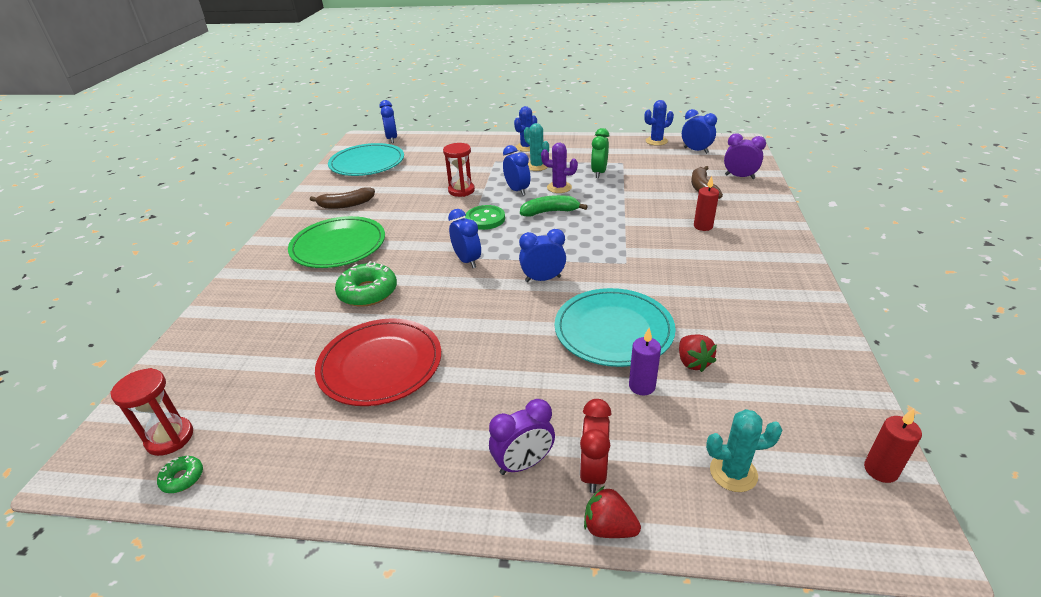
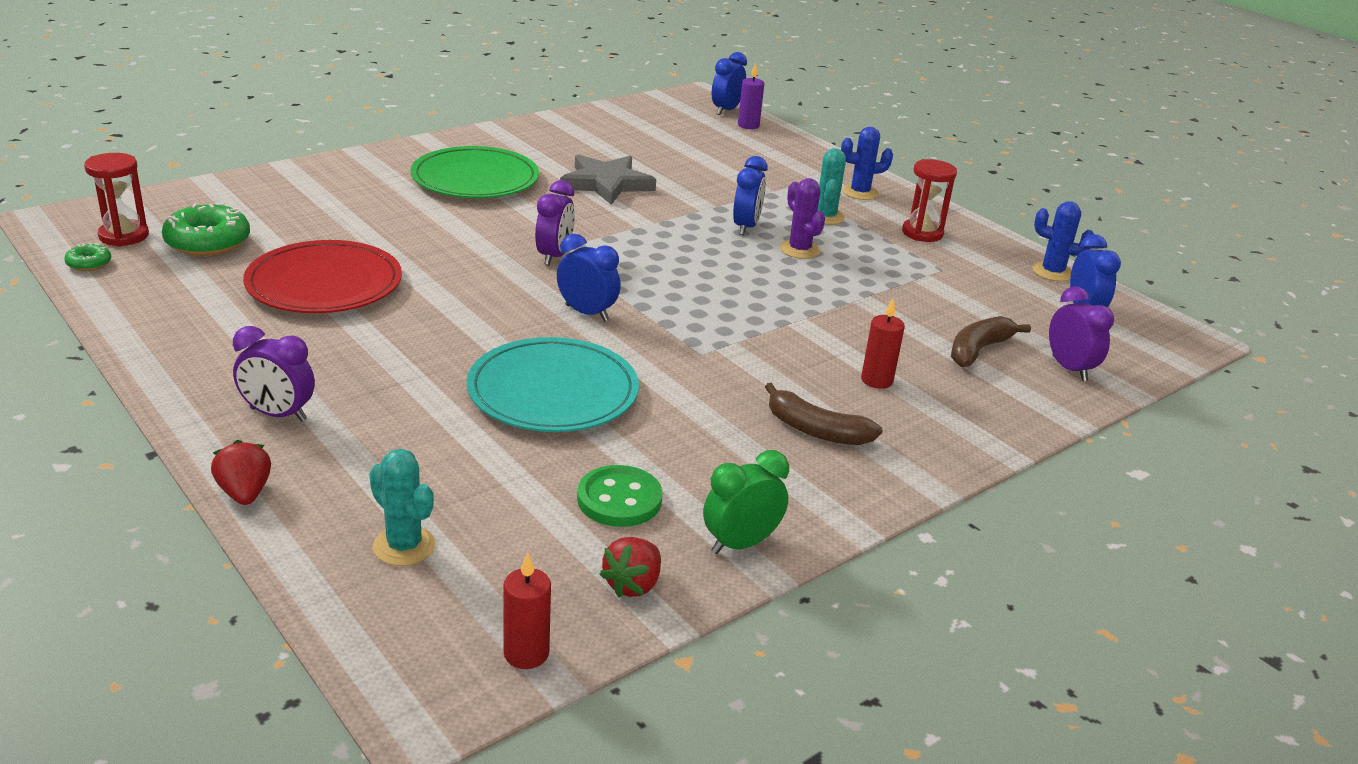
camera: 40 degrees right, 5 degrees down
(346, 205) = (552, 148): brown banana -> brown banana (816, 430)
(367, 163) = (651, 121): turquoise plate -> none
(368, 292) = (422, 228): green donut -> green donut (208, 242)
(412, 207) = (606, 184): none -> grey star
(461, 190) = (687, 195): red hourglass -> red hourglass (922, 233)
(467, 261) = (554, 256): blue clock -> purple clock
(485, 219) = (651, 233): green button -> green button (619, 499)
(550, 212) = (733, 265): green banana -> none
(593, 471) = (310, 458): red clock -> none
(599, 173) = (884, 262): green clock -> green clock (740, 544)
(642, 386) = (477, 443): purple candle -> purple candle (748, 125)
(693, 362) = (563, 463): red strawberry -> red strawberry (633, 584)

